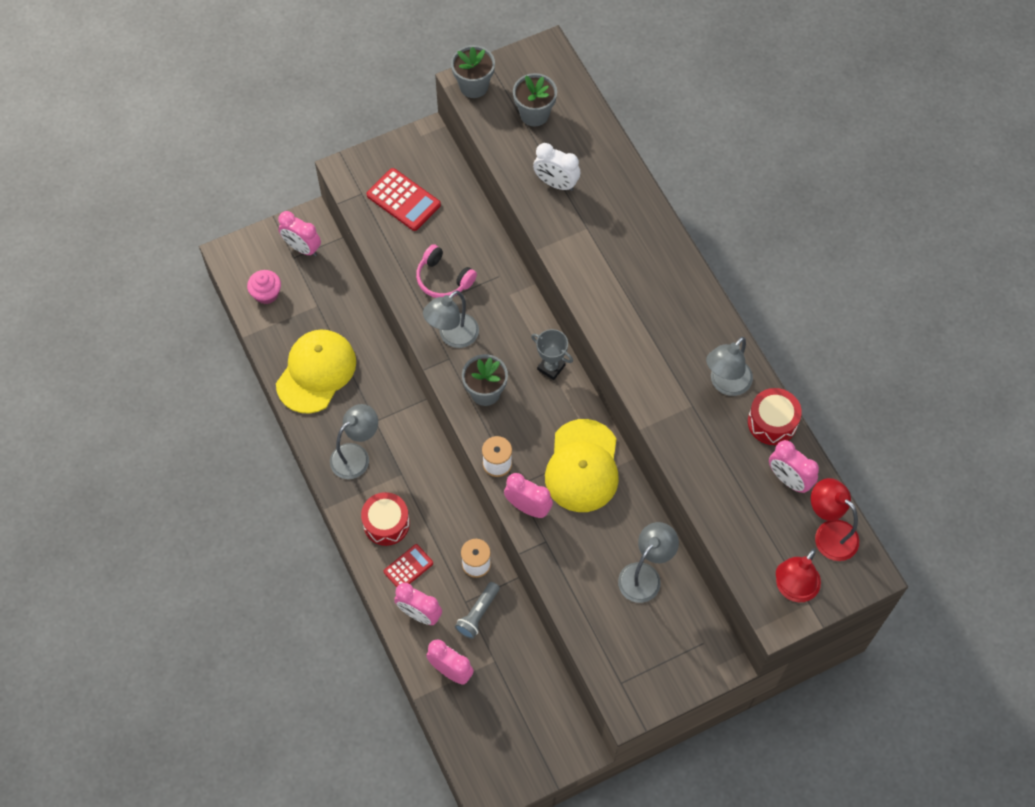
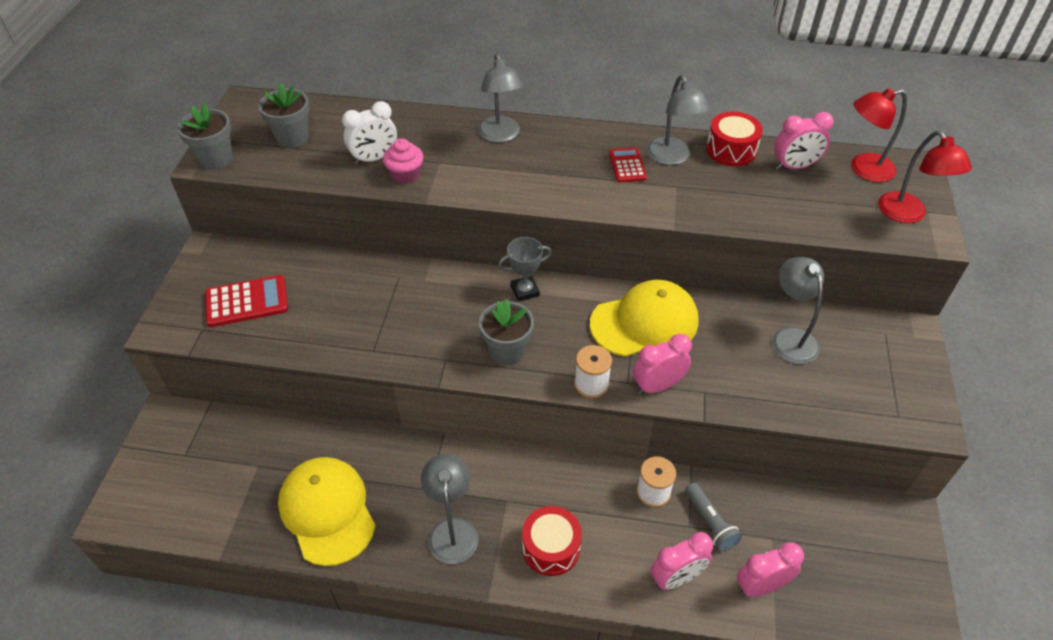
camera: 55 degrees left, 15 degrees down
(266, 294) = (196, 504): pink cupcake -> pink cupcake (405, 174)
(302, 248) = (184, 441): pink clock -> none
(408, 567) = (616, 556): red calculator -> red calculator (627, 165)
(443, 279) = (359, 317): pink headphones -> none
(452, 336) = (425, 344): grey lamp -> grey lamp (500, 135)
(582, 466) = (644, 322): yellow cap -> yellow cap turned 60 degrees counterclockwise

